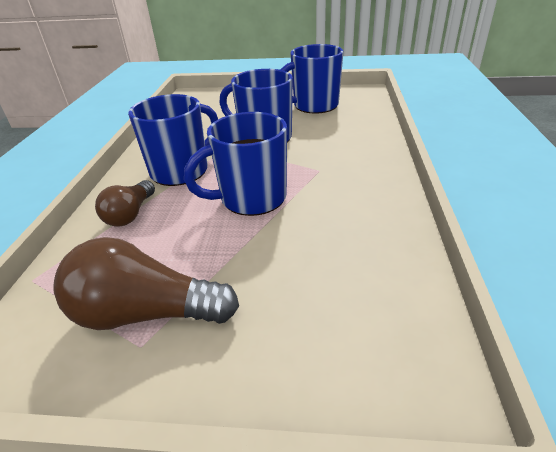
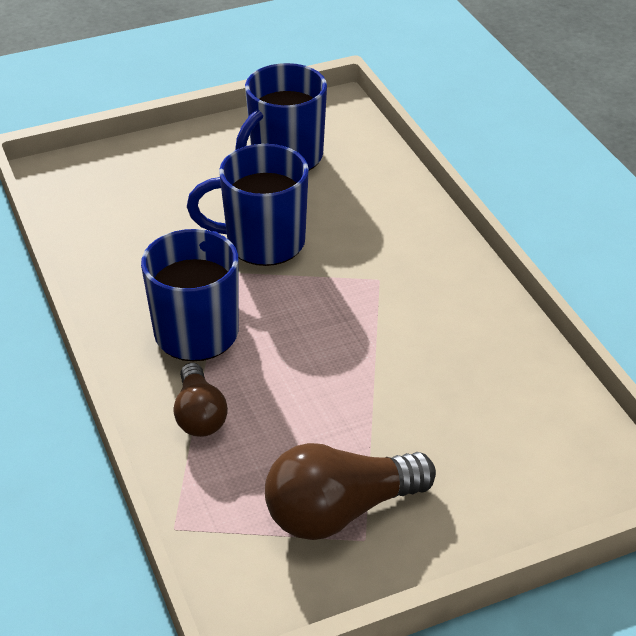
camera: 30 degrees left, 5 degrees up
(251, 199) = (330, 347): blue mug -> none

